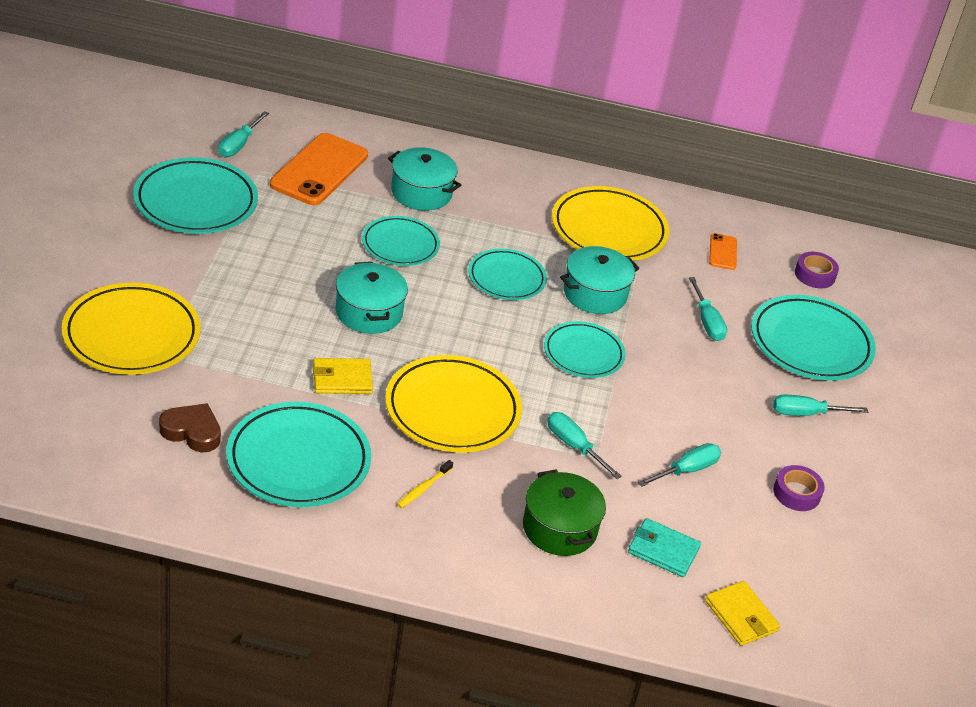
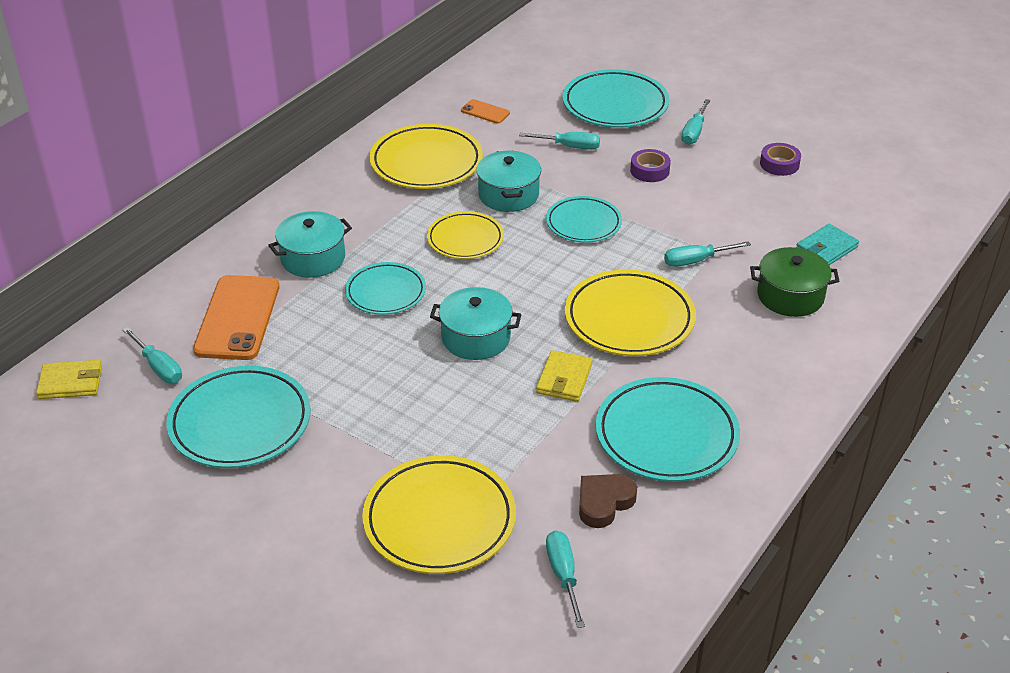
camera: 60 degrees left, 0 degrees up
(319, 170) = (237, 318): orange phone -> orange phone turned 45 degrees clockwise
(423, 488) = (724, 362): yellow toothbrush -> none
(506, 278) = (465, 239): turquoise plate -> yellow plate
(686, 470) = (740, 210): turquoise screwdriver -> turquoise screwdriver (563, 576)
(741, 616) = (902, 230): yellow wallet -> yellow wallet (70, 382)
(814, 275) = (534, 77): purple tape -> purple tape (649, 170)

